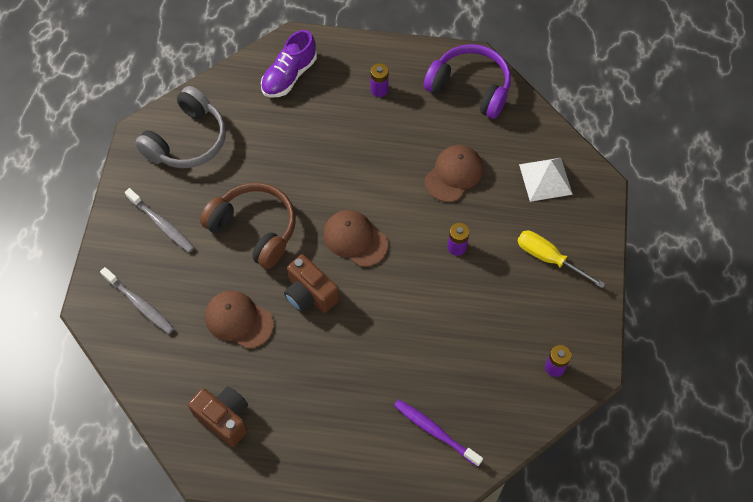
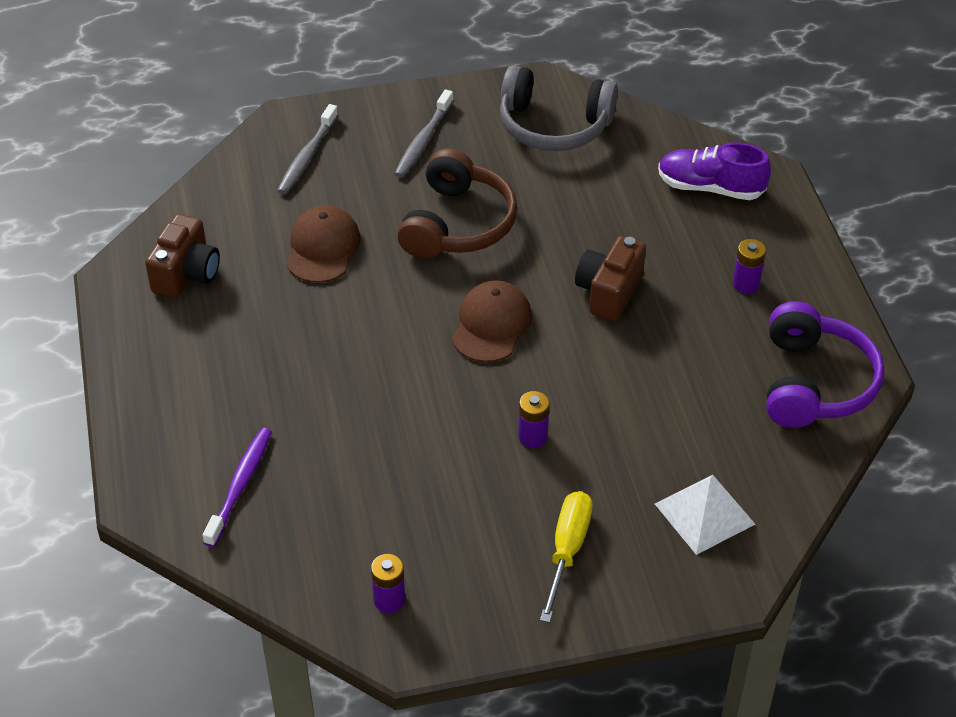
camera: 70 degrees right, 15 degrees down
(310, 294) = (388, 303): brown camera -> brown camera (608, 292)
(454, 174) = (651, 403): brown cap -> none

